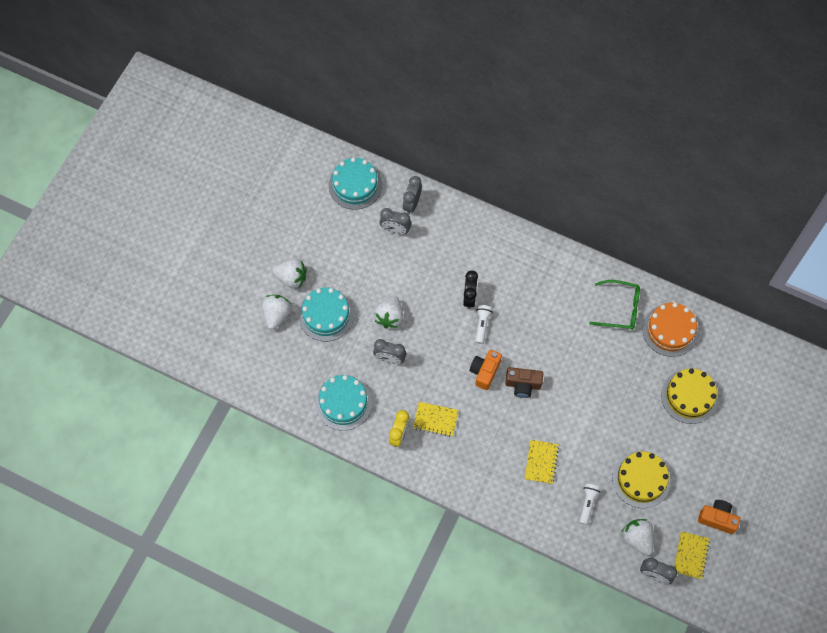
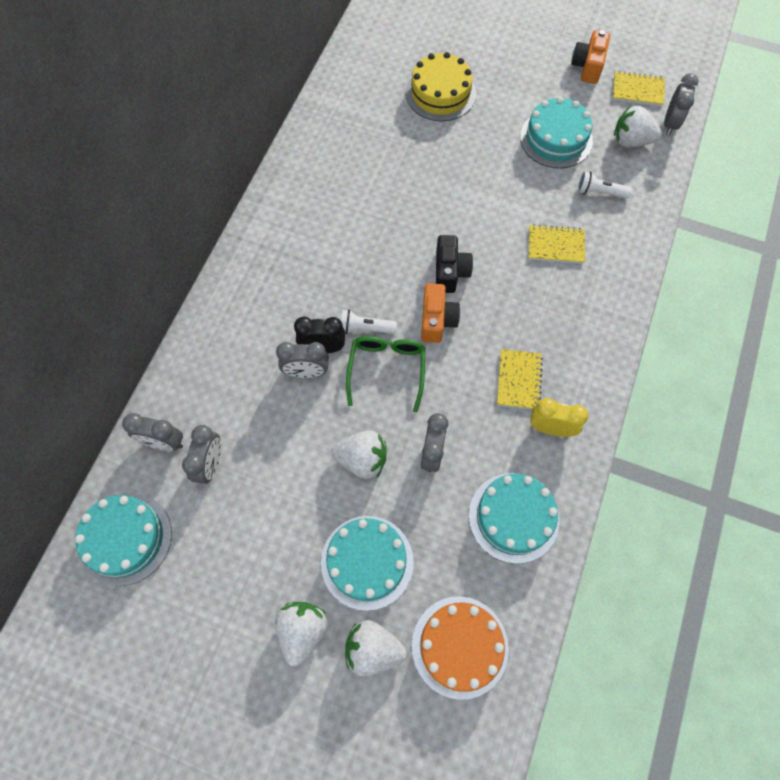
camera: 95 degrees left, 0 degrees up
(452, 287) = (306, 372): none -> grey clock
(484, 372) = (437, 320): orange camera -> orange camera turned 105 degrees counterclockwise
(523, 385) = (450, 272): brown camera -> black camera
(619, 308) = (328, 166): green glasses -> green glasses (386, 370)
(637, 538) = (631, 141): white strawberry -> white strawberry turned 45 degrees clockwise
(641, 479) = (556, 138): yellow cake -> turquoise cake
(670, 330) = (354, 113): orange cake -> orange cake (460, 646)

